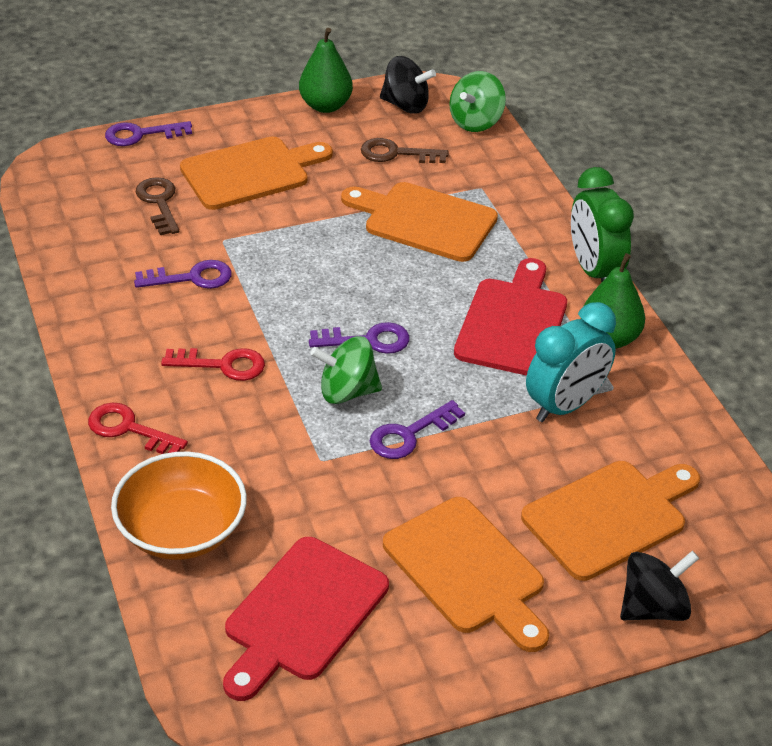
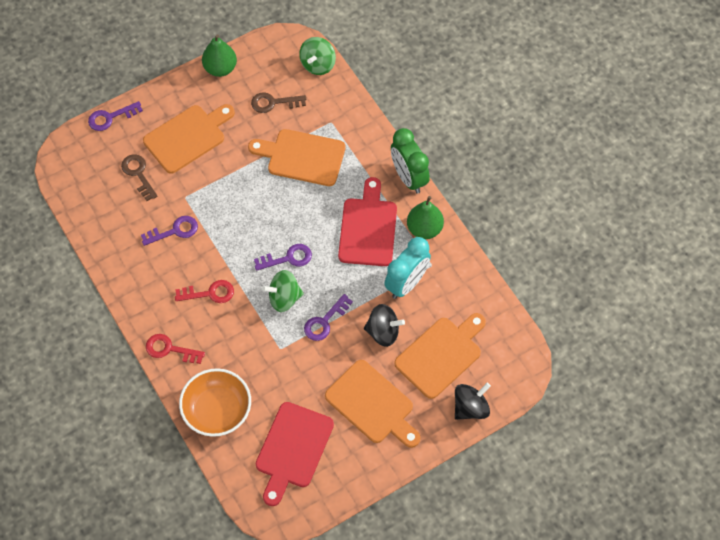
camera: 10 degrees left, 20 degrees up
(405, 105) = (271, 58): black spinning top -> black spinning top (383, 332)

